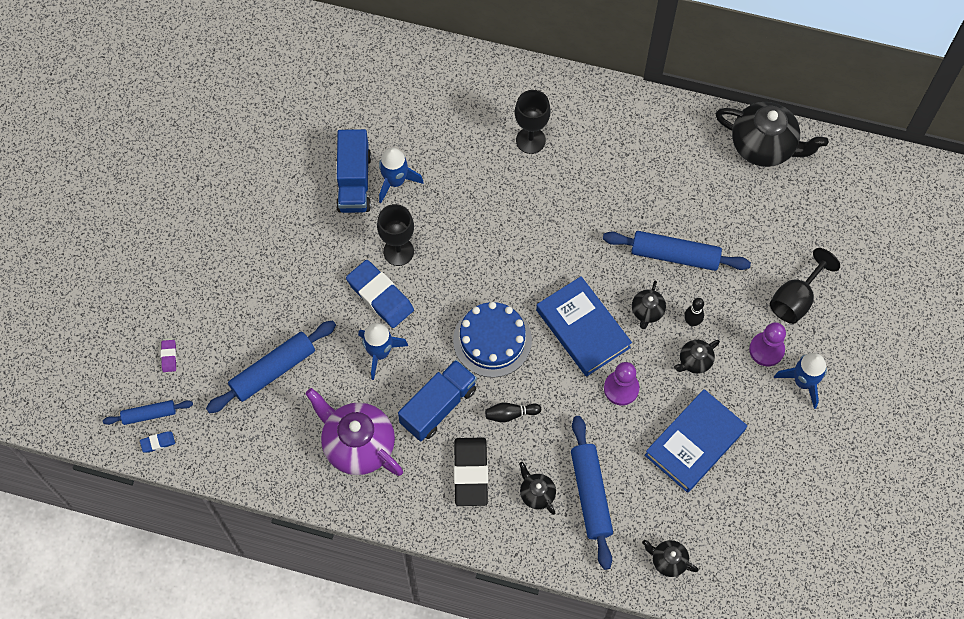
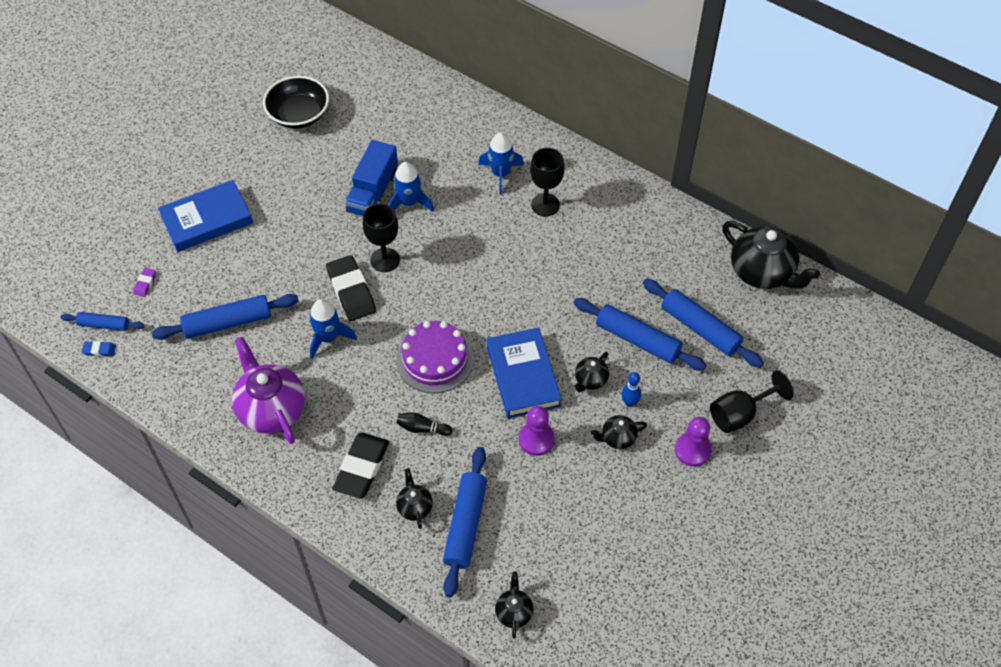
camera: 20 degrees right, 10 degrees down
(238, 117) = (298, 114): none -> black bowl
(380, 296) = (351, 291): blue eraser -> black eraser
(438, 406) = (359, 400): blue truck -> none
(492, 340) = (435, 359): blue cake -> purple cake
(668, 561) = (514, 612): black teapot -> black teapot turned 45 degrees clockwise
(692, 322) = (629, 402): black bowling pin -> blue bowling pin
(694, 442) = (586, 511): blue book -> blue book (207, 219)
(728, 224) = (700, 329): none -> blue rolling pin
(803, 382) = (717, 491): blue rocket -> blue rocket (500, 174)

